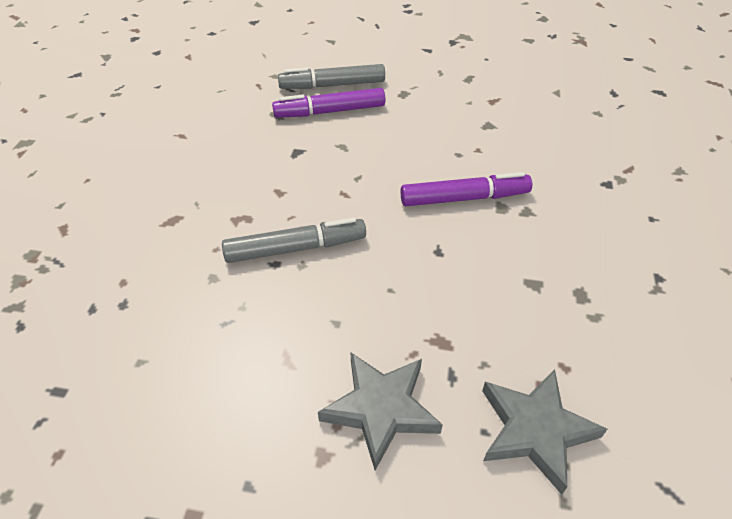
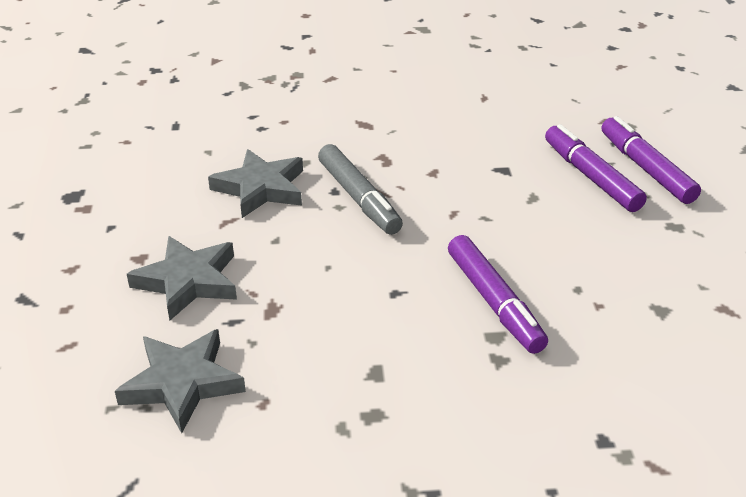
camera: 75 degrees right, 10 degrees down
(242, 321) = (261, 188): none -> grey star
(332, 85) = (646, 168): grey marker -> purple marker

